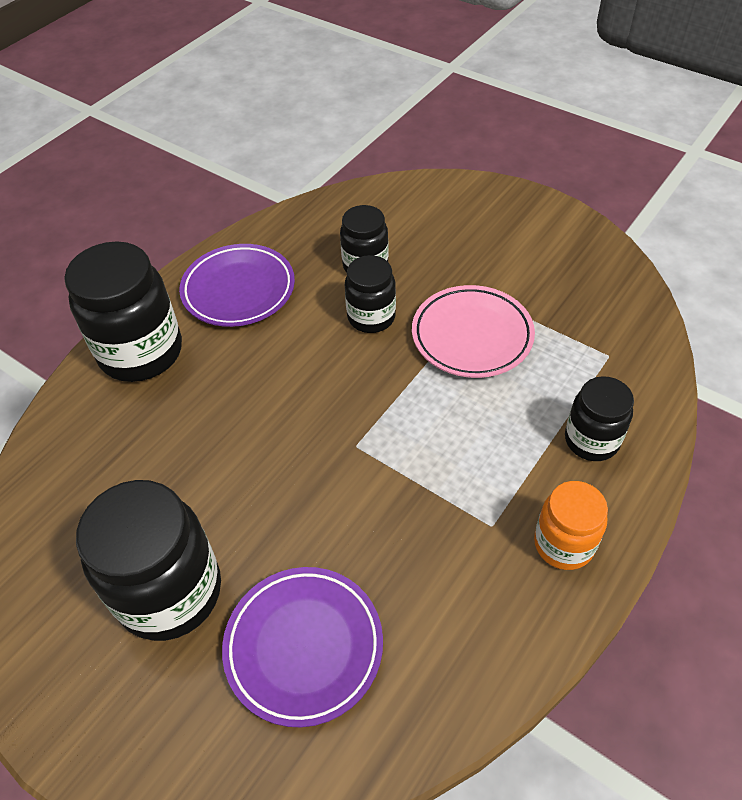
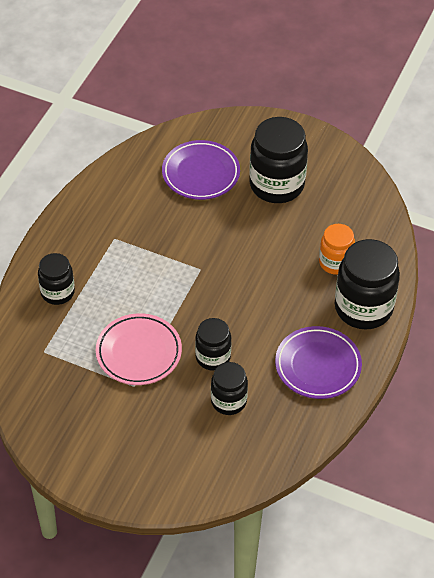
camera: 165 degrees right, 0 degrees up
(563, 544) = (74, 235): orange jar -> orange jar (335, 262)

